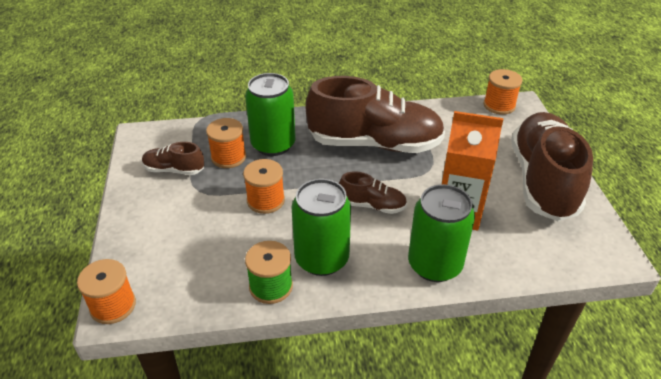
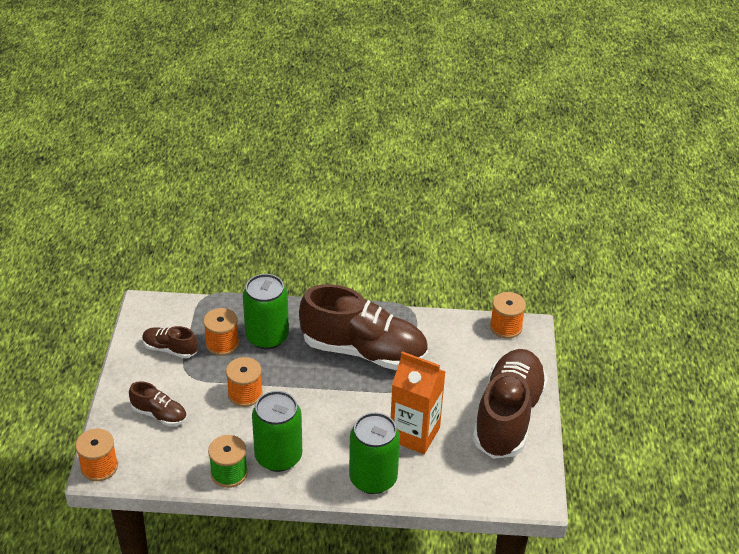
camera: 10 degrees right, 0 degrees up
(372, 205) = (339, 414): brown shoe -> brown shoe (159, 414)

